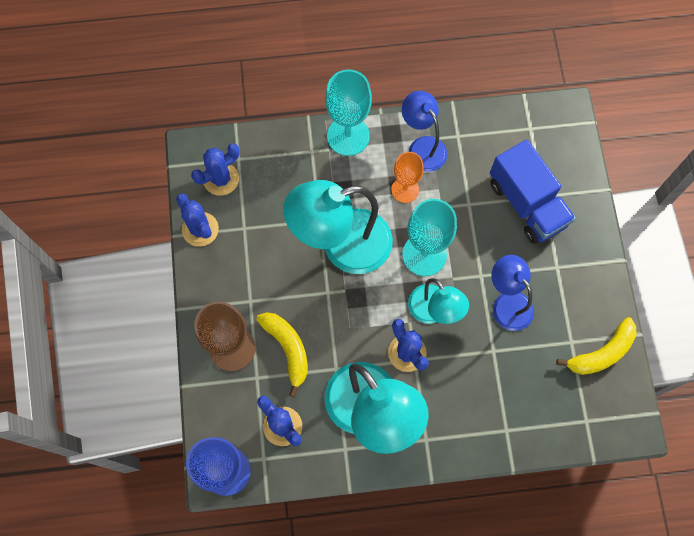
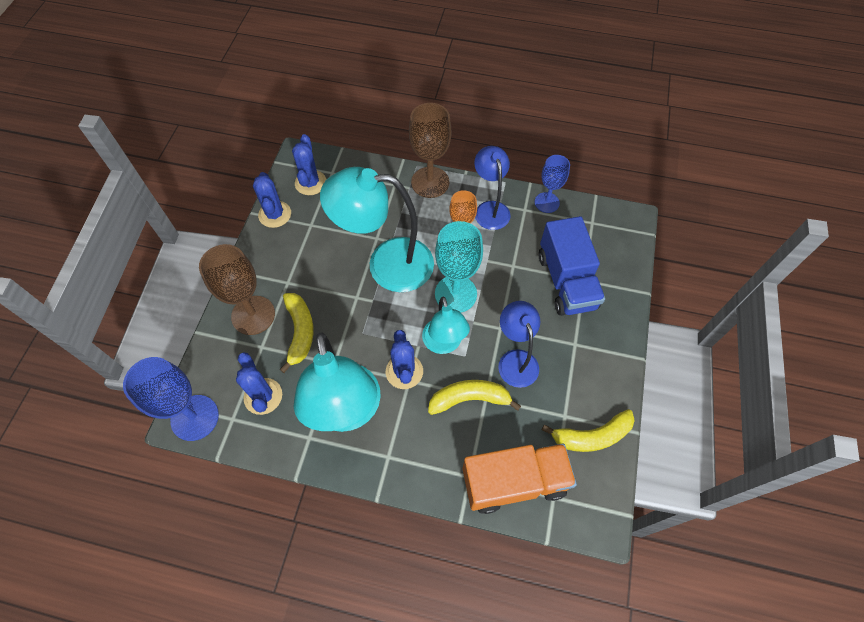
camera: 20 degrees right, 10 degrees down
(221, 179) = (310, 183): blue cactus -> blue cactus turned 75 degrees counterclockwise
(348, 136) = (430, 182): turquoise goblet -> brown goblet
(477, 120) = (547, 202): none -> blue goblet
(479, 357) = (470, 399): none -> yellow banana
(547, 420) = (514, 482): none -> orange truck

